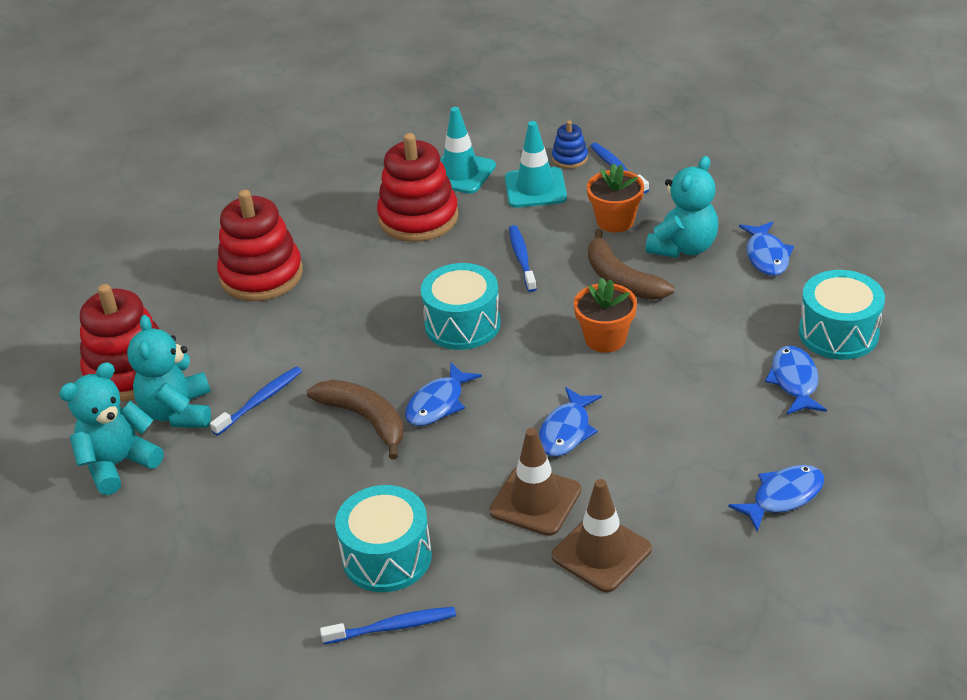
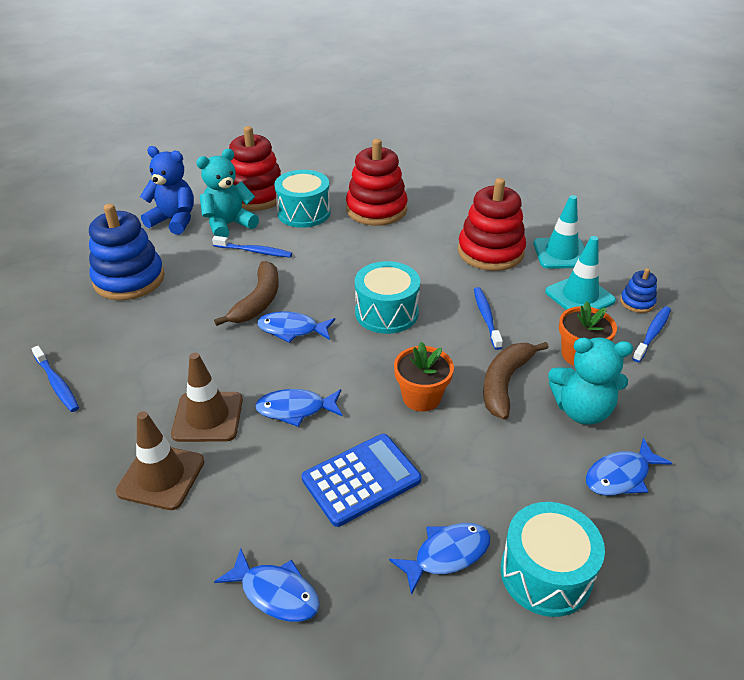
camera: 60 degrees right, 0 degrees up
(118, 464) = (174, 221): turquoise teddy bear -> blue teddy bear
(224, 531) = (129, 279): none -> blue stacking toy
(387, 556) = (125, 358): turquoise drum -> turquoise drum (304, 213)
(522, 258) = (486, 317): blue toothbrush -> blue toothbrush turned 60 degrees counterclockwise
(686, 409) = (361, 479): none -> blue calculator

